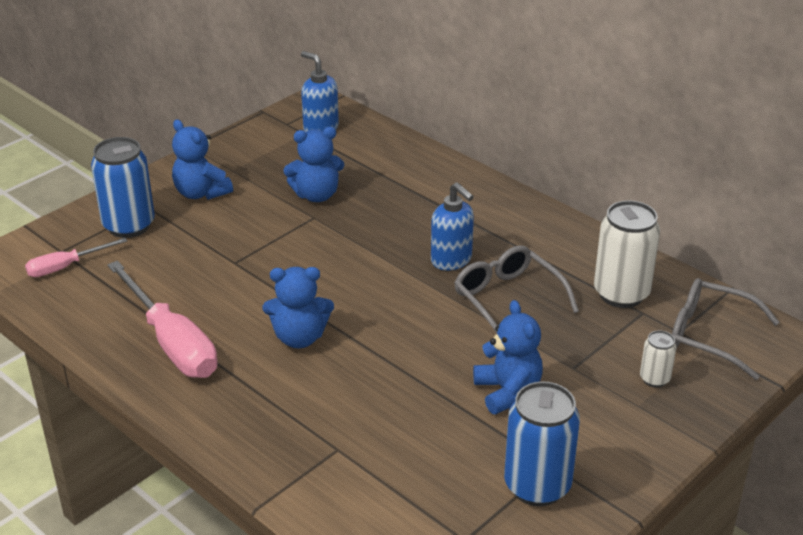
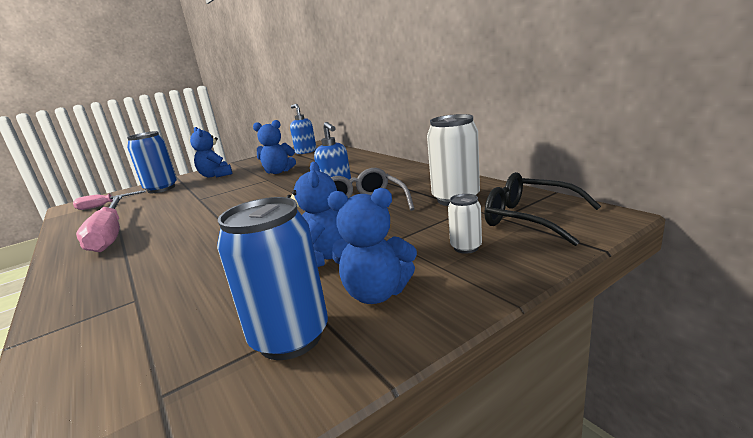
camera: 15 degrees right, 15 degrees down
(299, 337) = (194, 230): blue teddy bear -> blue teddy bear (376, 293)
(709, 335) = (529, 218): grey glasses -> black glasses

